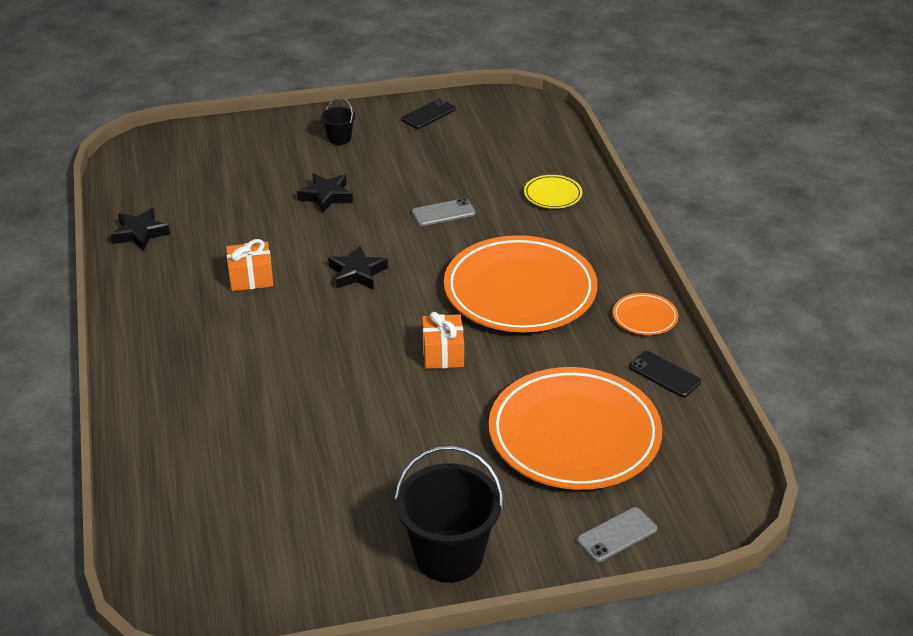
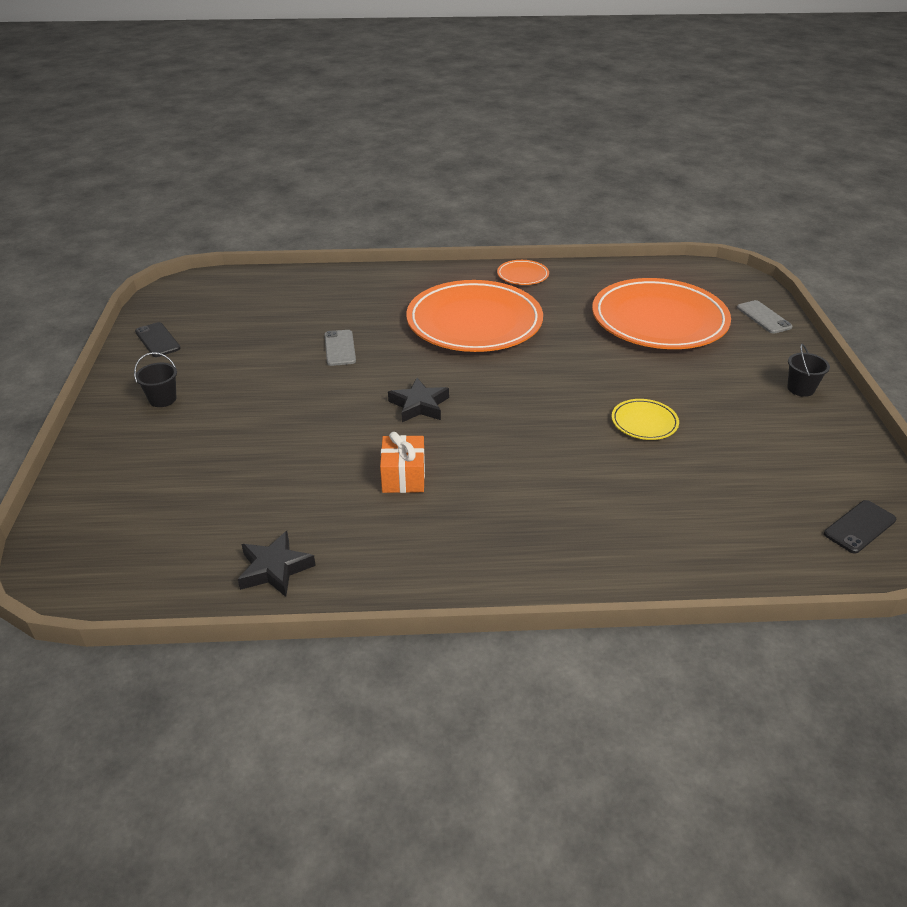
camera: 80 degrees left, 0 degrees up
(326, 196) = (272, 415): black star -> none
(443, 353) = (553, 368): orange gift -> none
(449, 556) = (800, 389): black bucket -> black bucket, size x0.48
(552, 195) = (340, 292): yellow plate -> yellow plate (644, 422)
(664, 374) = (591, 277): black phone -> black phone (859, 527)

